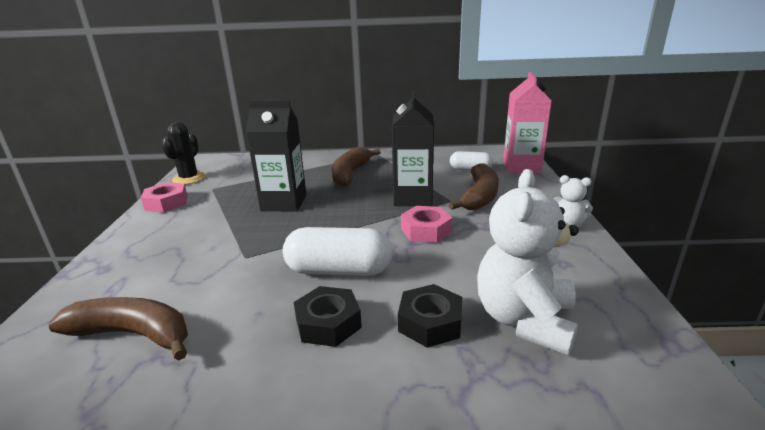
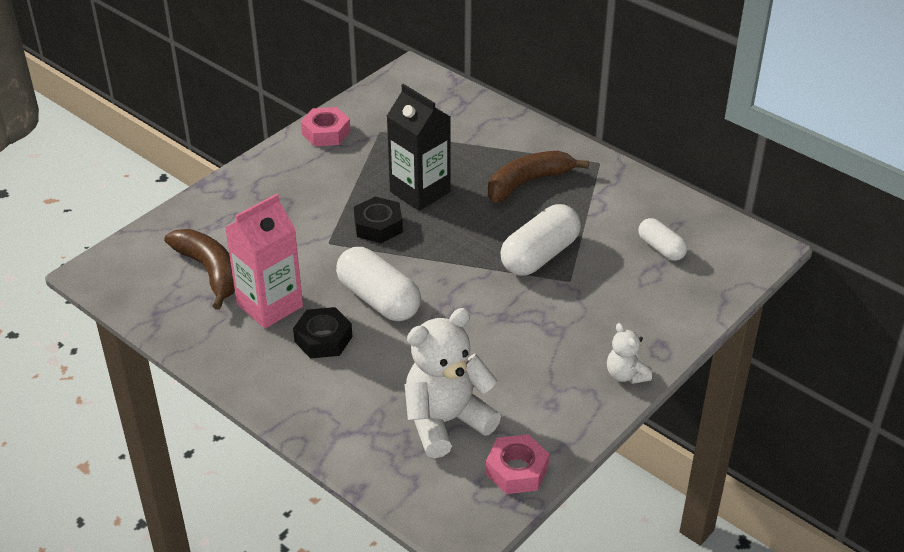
camera: 40 degrees right, 15 degrees up
(189, 178) = (373, 101): black cactus -> none
(413, 198) = (540, 255): black carton -> white capsule
(426, 230) = (495, 302): pink nut -> pink nut (516, 470)
(430, 323) = (384, 381): black nut -> black nut (378, 226)
(480, 196) = (606, 292): brown banana -> none
(521, 167) = (724, 279): pink carton -> pink carton (270, 305)

